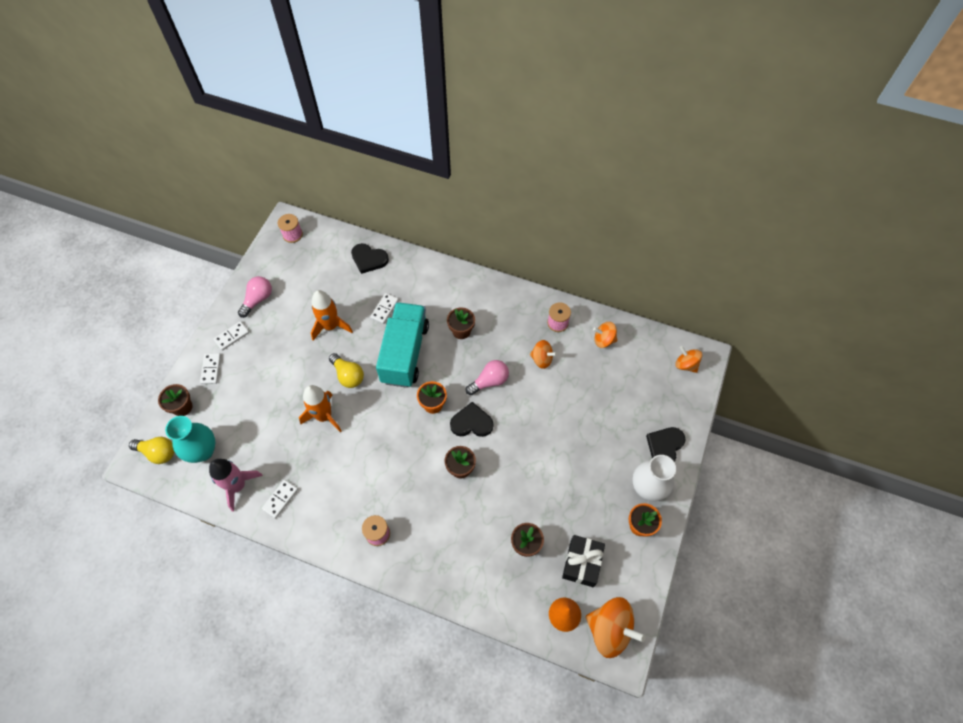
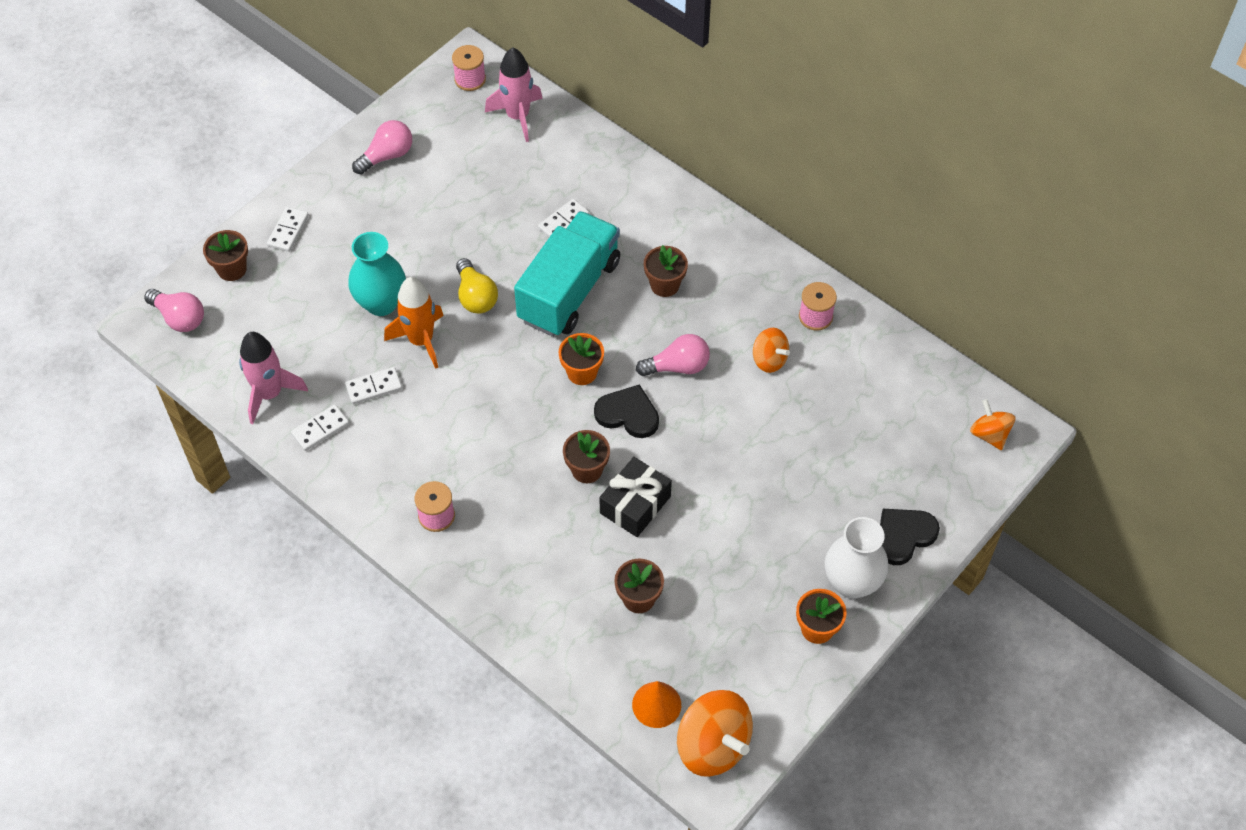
camera: 20 degrees right, 5 degrees down
(158, 452) = (179, 318): yellow light bulb -> pink light bulb
(203, 451) = (239, 334): turquoise vase -> turquoise vase (381, 303)
(232, 336) = (332, 195): white domino -> white domino (374, 387)
(330, 326) = (476, 222): orange rocket -> none
(331, 250) = (517, 116): none -> pink rocket
(369, 259) = (568, 145): black heart -> none
(582, 563) = (709, 648): black gift -> black gift (635, 505)
(603, 340) = (876, 361): orange spinning top -> none

